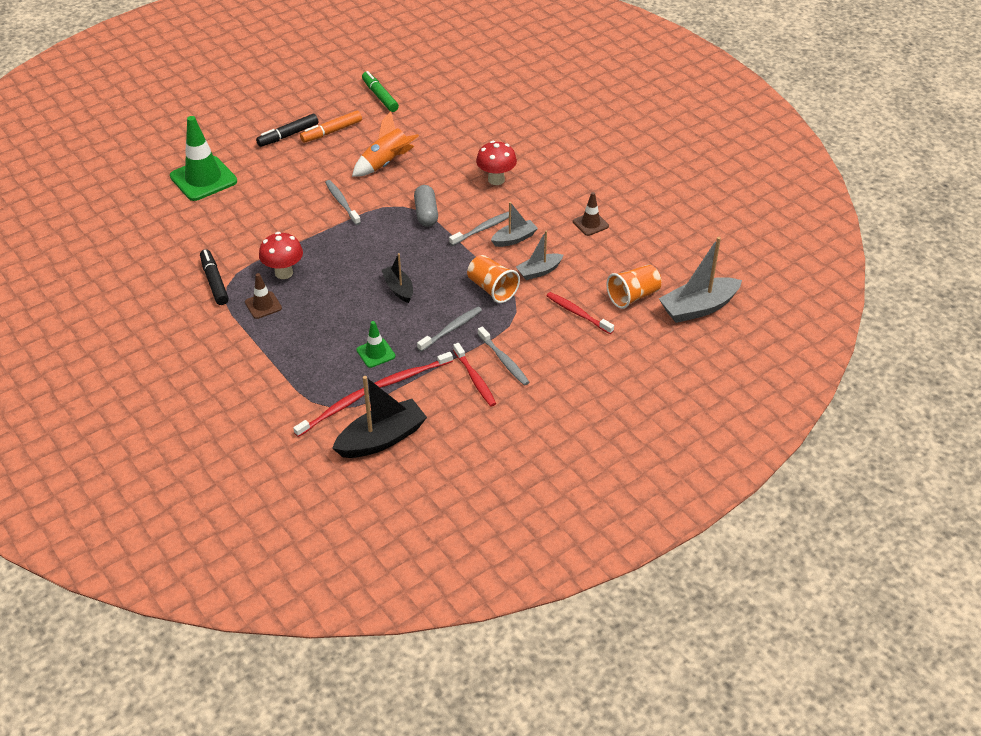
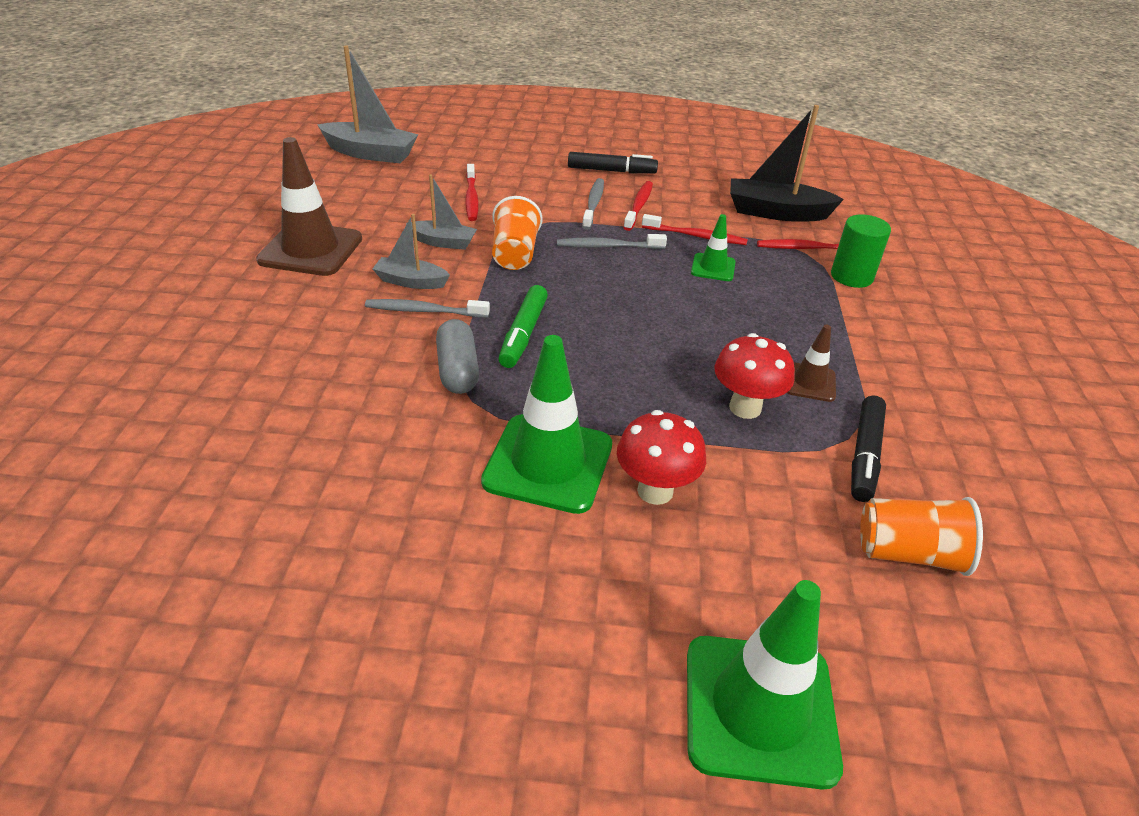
camera: 140 degrees left, 5 degrees down
(288, 135) = (470, 709): black marker -> black marker (611, 171)
(288, 402) = (851, 276): none -> green cylinder
(331, 132) = (379, 644): orange marker -> none
(342, 202) = (548, 463): grey toothbrush -> green traffic cone
(380, 96) = (157, 678): green marker -> green marker (523, 334)
(386, 163) = (391, 489): orange rocket -> none
(398, 289) = (614, 307): black boat -> none
(426, 213) = (458, 370): grey capsule -> grey capsule turned 45 degrees counterclockwise
(496, 180) = (301, 357): red mushroom -> red mushroom (655, 491)
(590, 224) = (311, 250): brown traffic cone -> brown traffic cone, size x1.95
(633, 296) = (402, 184): orange cup -> orange cup (908, 553)

